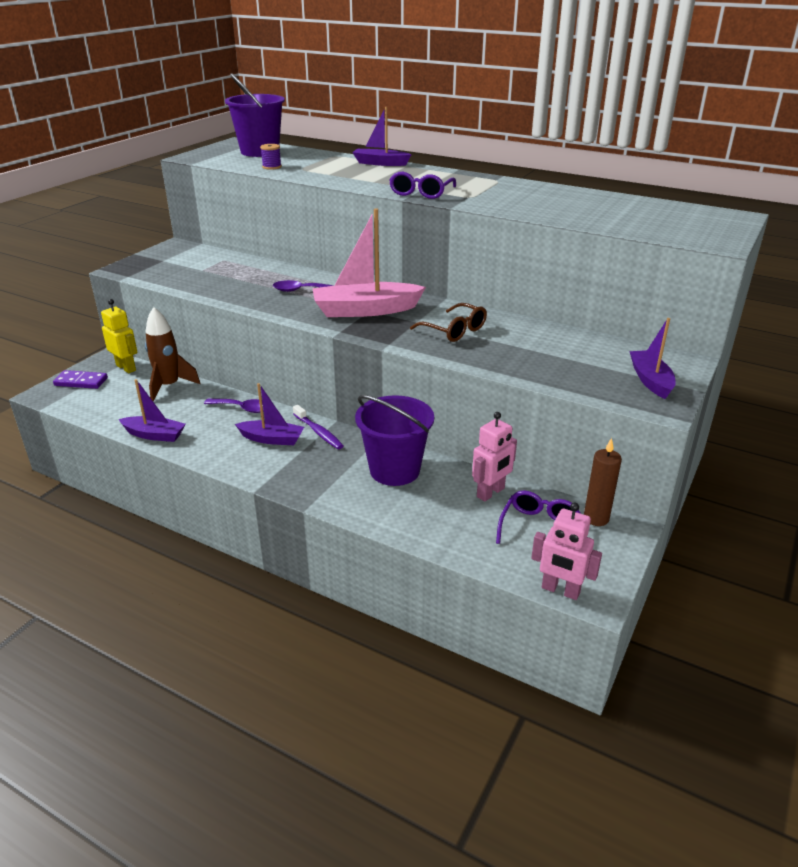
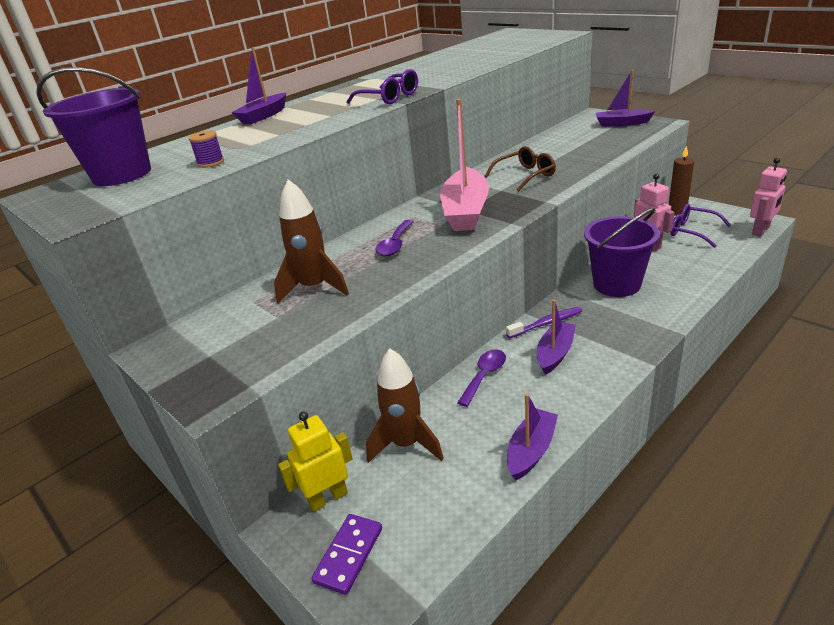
camera: 70 degrees left, 0 degrees up
(237, 274) = (314, 288): none -> brown rocket

